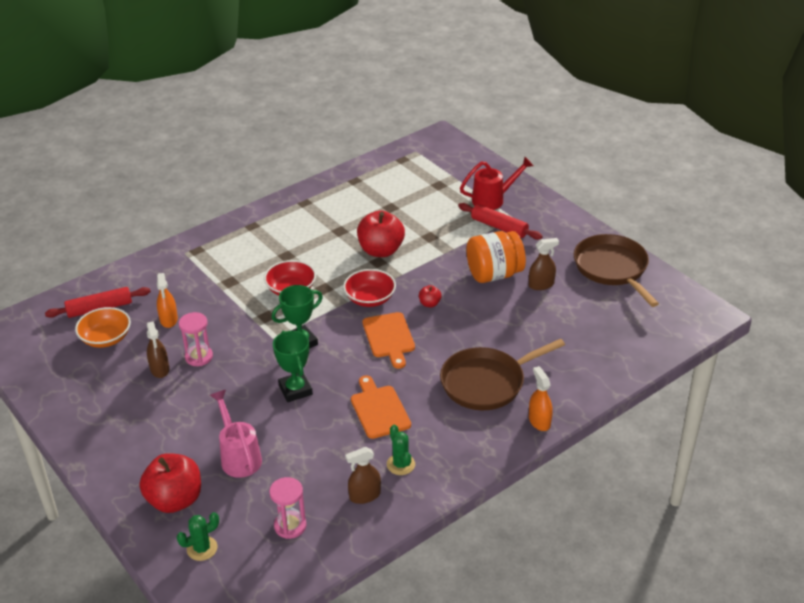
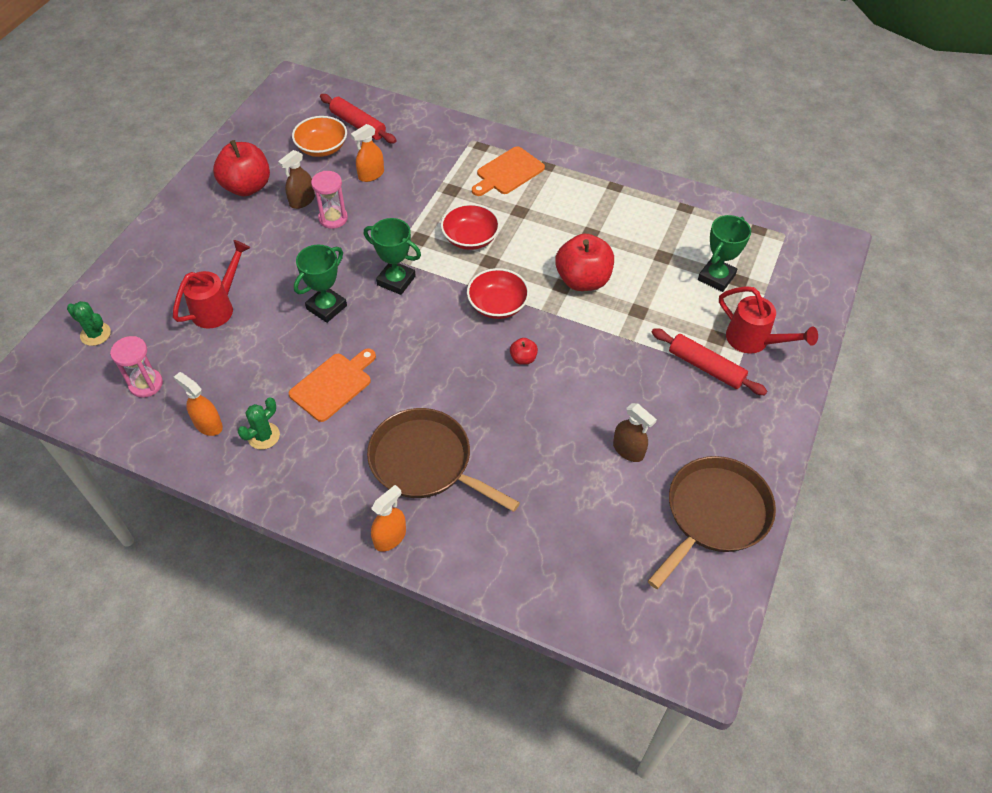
camera: 60 degrees right, 15 degrees up
(175, 500) = (145, 289): red apple -> red apple (247, 187)
(238, 456) = (218, 306): pink watering can -> red watering can
(365, 495) = (208, 424): brown spray bottle -> orange spray bottle
(389, 337) = (446, 347): orange cutting board -> orange cutting board (508, 172)
(428, 193) = (716, 277): none -> green trophy
(494, 274) = (615, 397): orange jar -> none
(499, 227) = (705, 367): red rolling pin -> red rolling pin turned 60 degrees counterclockwise

